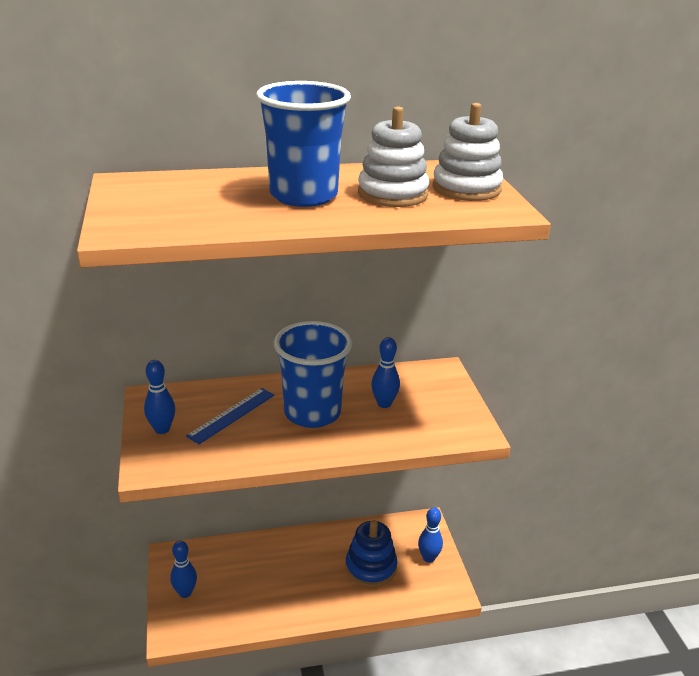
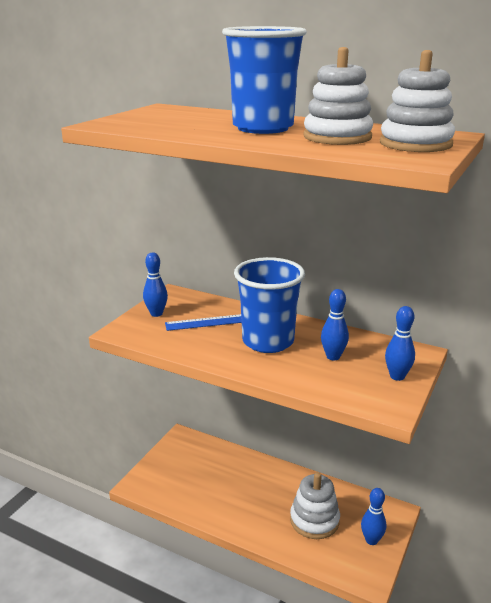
camera: 40 degrees right, 5 degrees down
(185, 592) = (168, 465): blue bowling pin -> blue bowling pin (397, 376)
(371, 567) = (314, 520): blue stacking toy -> white stacking toy

